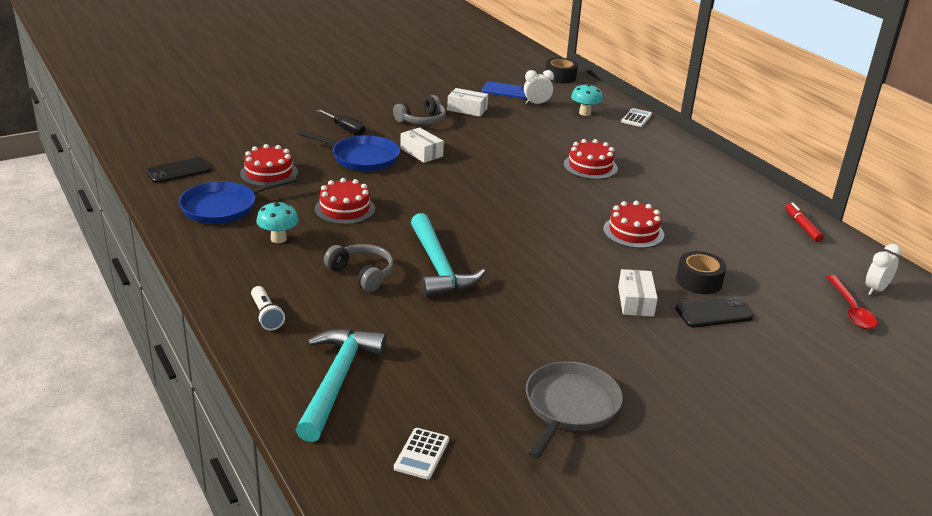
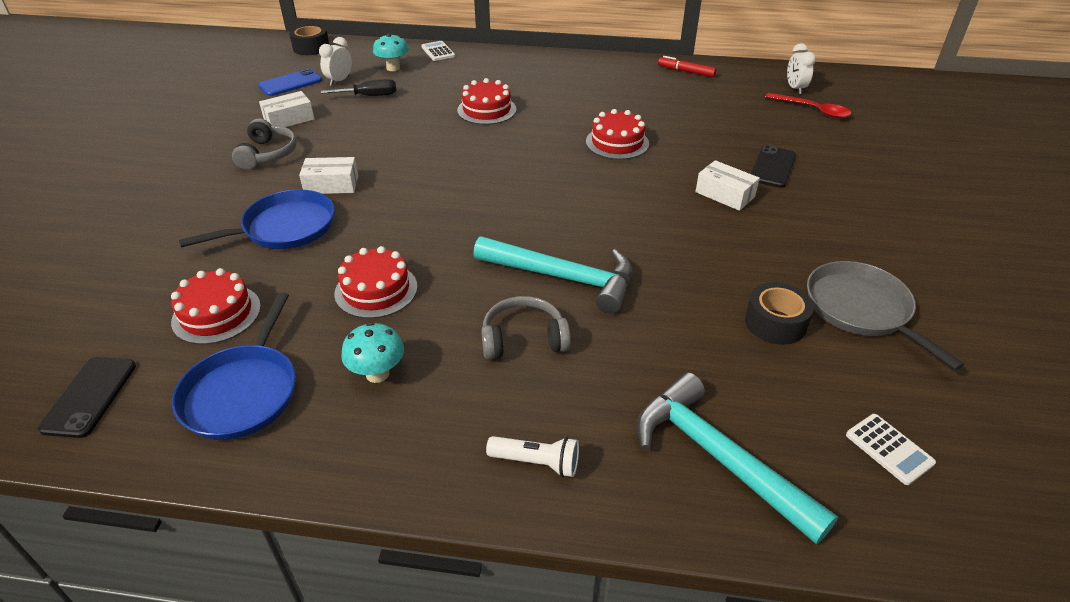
camera: 50 degrees left, 10 degrees up
(346, 129) = (207, 210): black screwdriver -> black screwdriver (370, 96)
(699, 281) = (720, 150): black tape -> black tape (775, 323)

